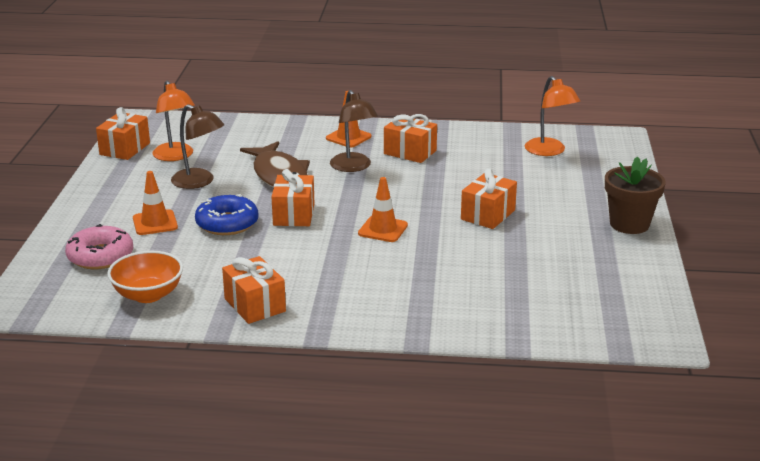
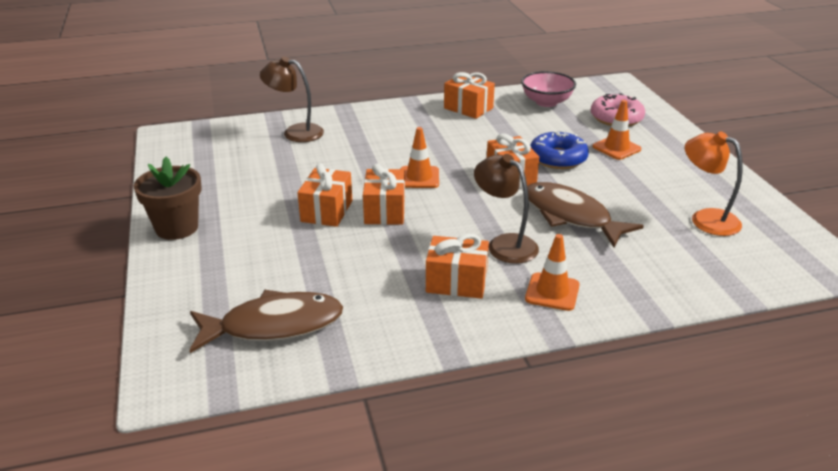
camera: 160 degrees right, 5 degrees up
(125, 149) = (771, 217): orange gift -> orange gift (385, 211)
(148, 295) = (546, 102): orange bowl -> pink bowl
(199, 182) = (637, 193): brown lamp -> brown lamp (295, 132)
(549, 151) = (274, 325): orange lamp -> brown fish

